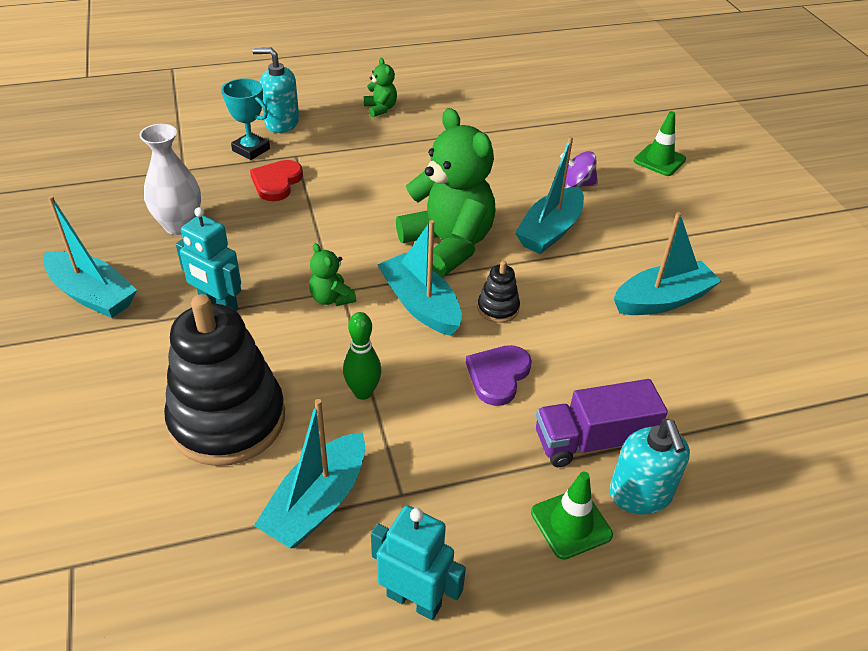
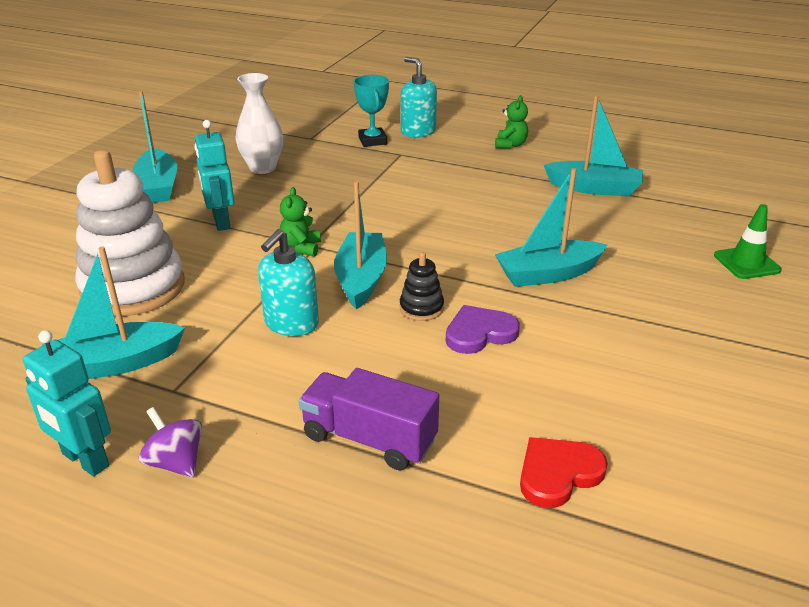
camera: 40 degrees right, 10 degrees down
(227, 420) = (133, 288): black stacking toy -> white stacking toy
(276, 182) = (363, 165): red heart -> red heart (558, 473)
(363, 392) = (239, 314): green bowling pin -> none
(414, 600) = (85, 460): turquoise robot -> turquoise robot turned 150 degrees clockwise
(448, 245) = (440, 250): green teddy bear -> none
(498, 376) = (355, 353): purple heart -> purple heart (479, 333)
(571, 524) = (265, 485): green traffic cone -> none
(576, 184) = (625, 251): purple spinning top -> purple spinning top (176, 462)
(640, 494) = (354, 501): turquoise soap dispenser -> turquoise soap dispenser (291, 323)
(662, 300) = (592, 369): turquoise boat -> turquoise boat (594, 188)

